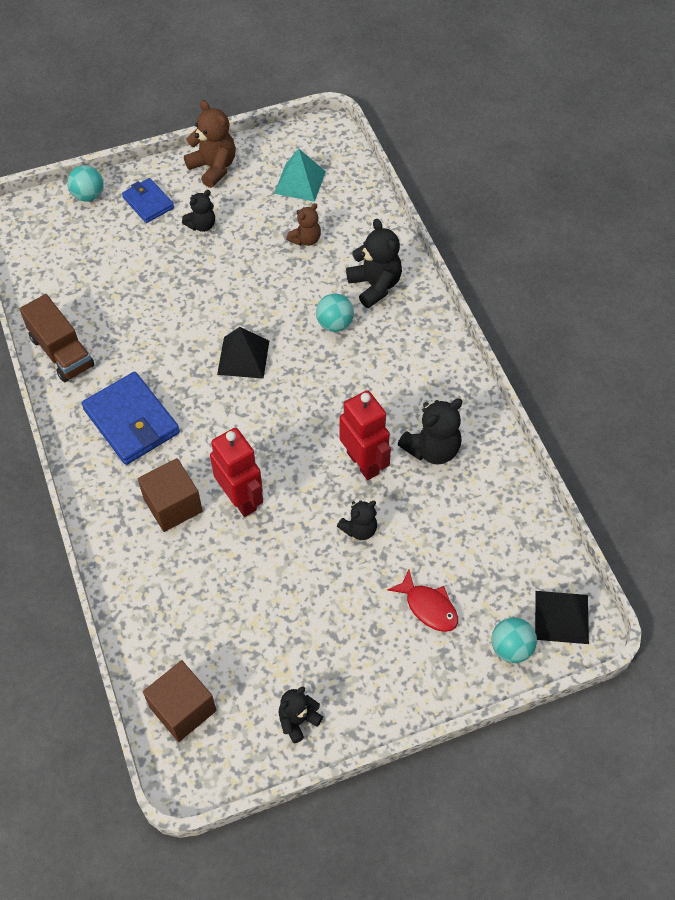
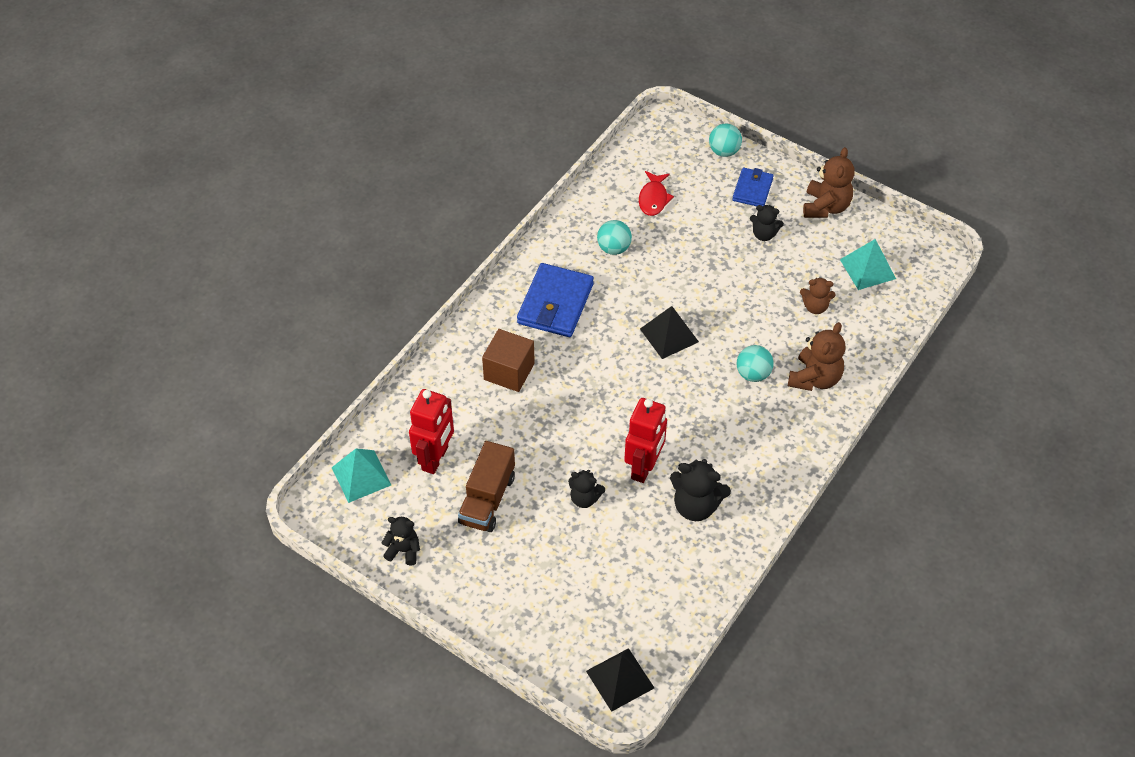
camera: 55 degrees right, 5 degrees down
(61, 352) = (576, 227): brown truck -> brown truck (487, 499)
(183, 709) = (361, 476): brown cube -> turquoise pyramid
(241, 499) = (548, 409): red robot -> red robot (435, 458)
(375, 286) = (814, 378): black teddy bear -> brown teddy bear
(428, 607) = (556, 582): red fish -> red fish (653, 198)
(511, 648) = (565, 658): turquoise ball -> turquoise ball (613, 248)

